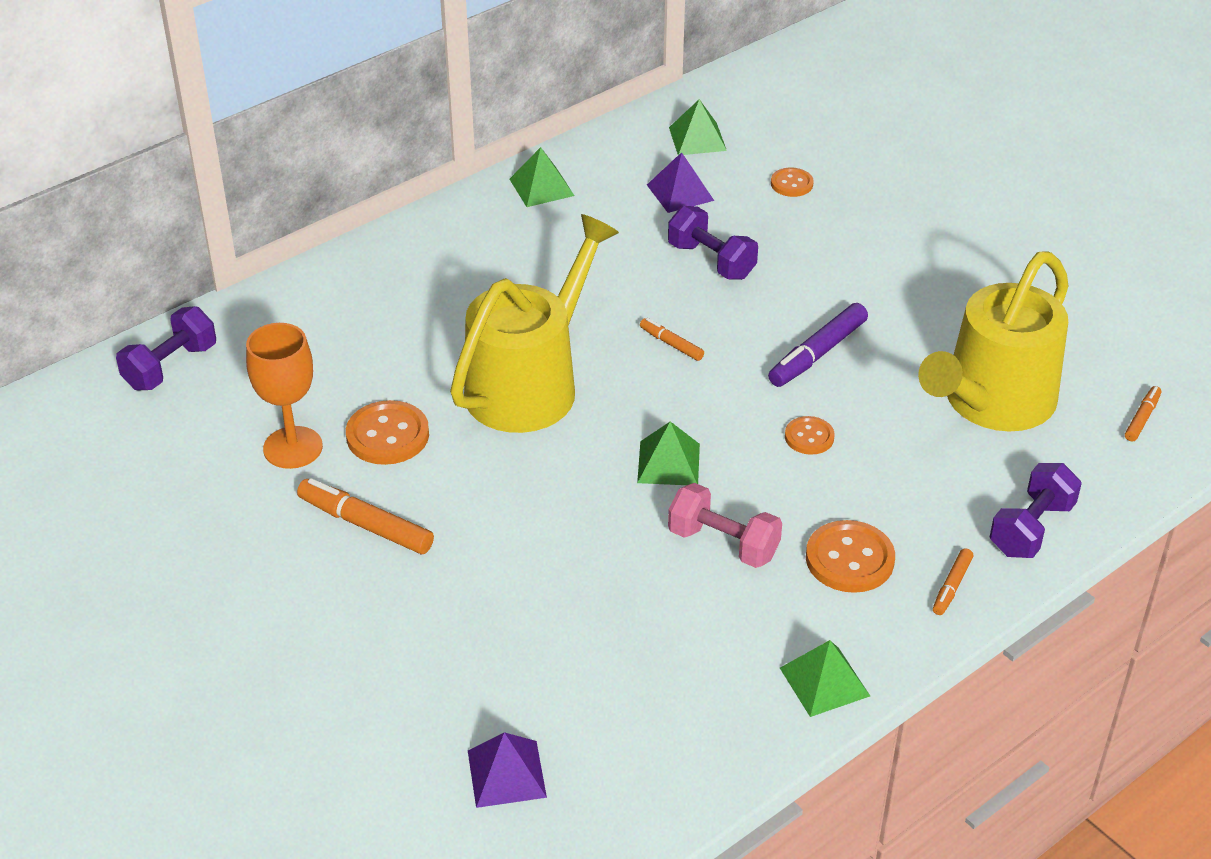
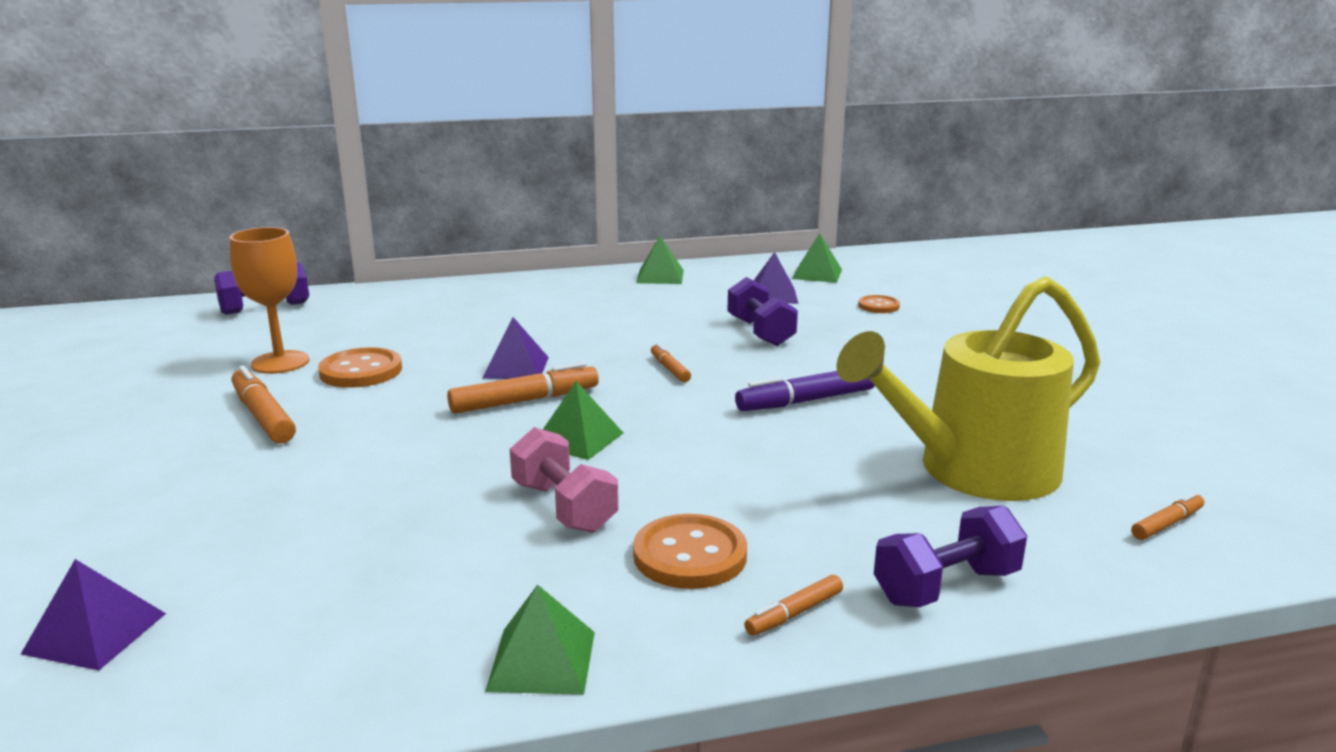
camera: 25 degrees right, 20 degrees down
(530, 384) = (516, 367): yellow watering can -> purple pyramid
(581, 429) = (525, 401): none -> orange marker
(809, 437) = (740, 452): orange button -> none

